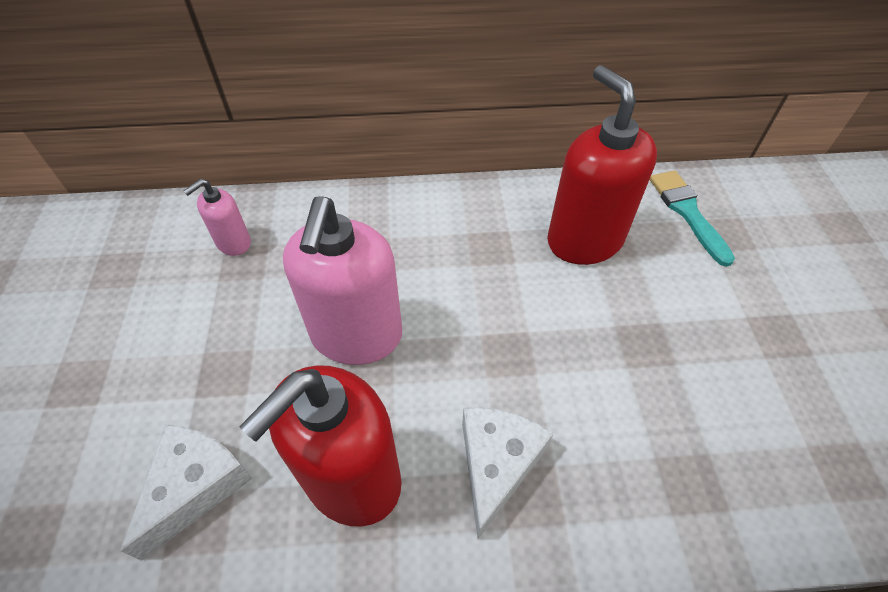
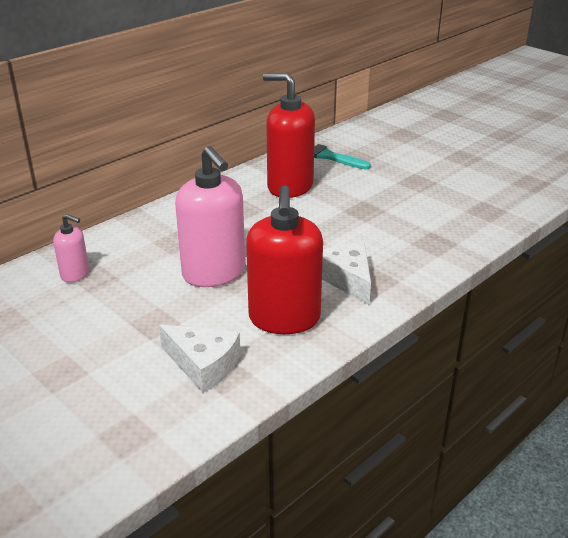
camera: 40 degrees left, 20 degrees down
(195, 486) = (203, 365): white cheese -> white cheese turned 135 degrees clockwise
(233, 243) = (75, 274): pink soap dispenser -> pink soap dispenser turned 75 degrees counterclockwise

